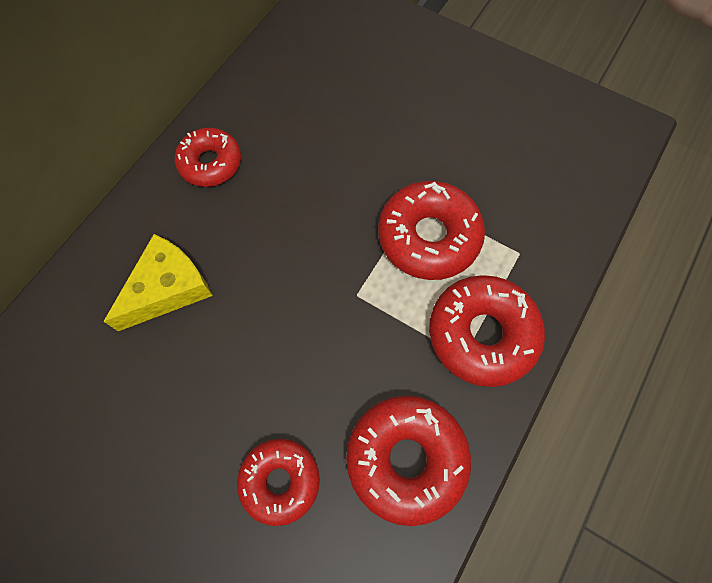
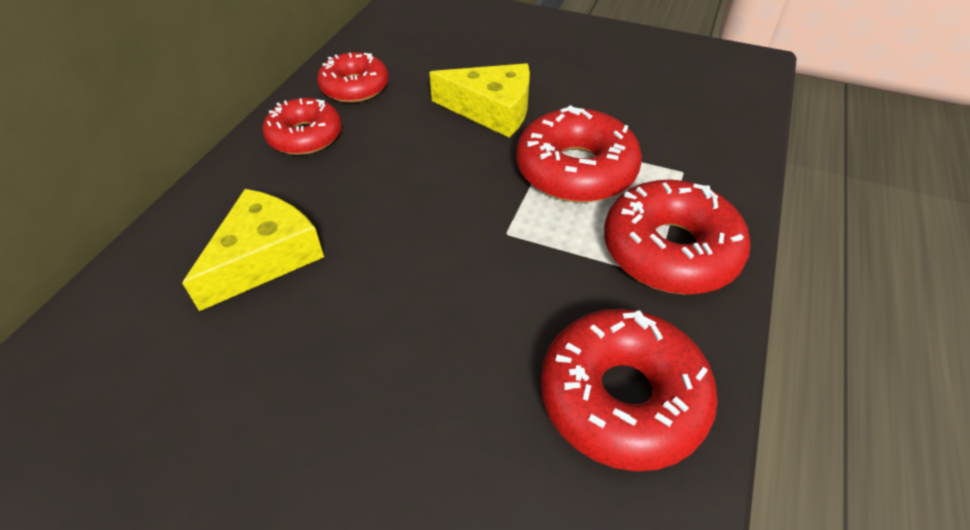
camera: 10 degrees left, 20 degrees down
(280, 481) = (453, 454): red donut -> red donut (355, 87)
(373, 155) = (492, 110): none -> yellow cheese

